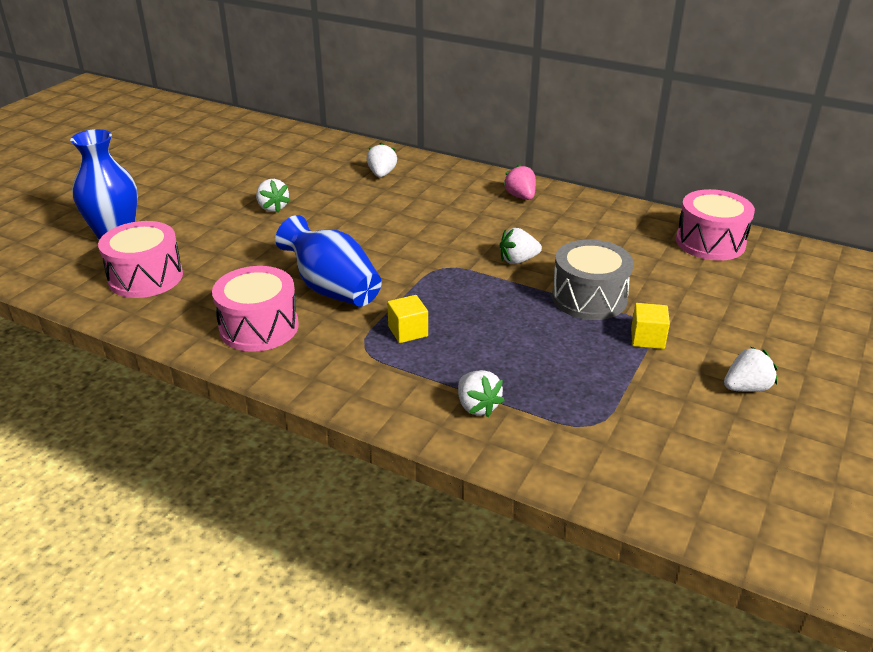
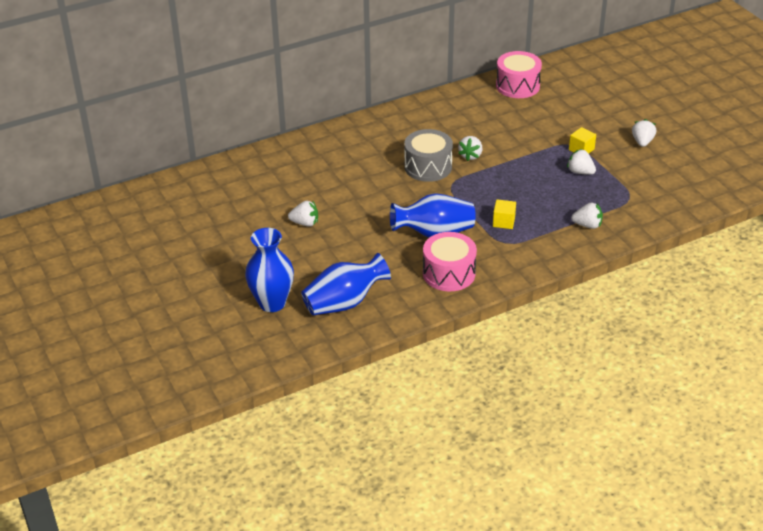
camera: 55 degrees left, 5 degrees up
(146, 277) = (344, 303): pink drum -> blue vase
(382, 174) = (307, 162): white strawberry -> white strawberry (580, 172)
(520, 196) = (399, 122): pink strawberry -> none
(589, 298) = (530, 150): grey drum -> grey drum (428, 167)

